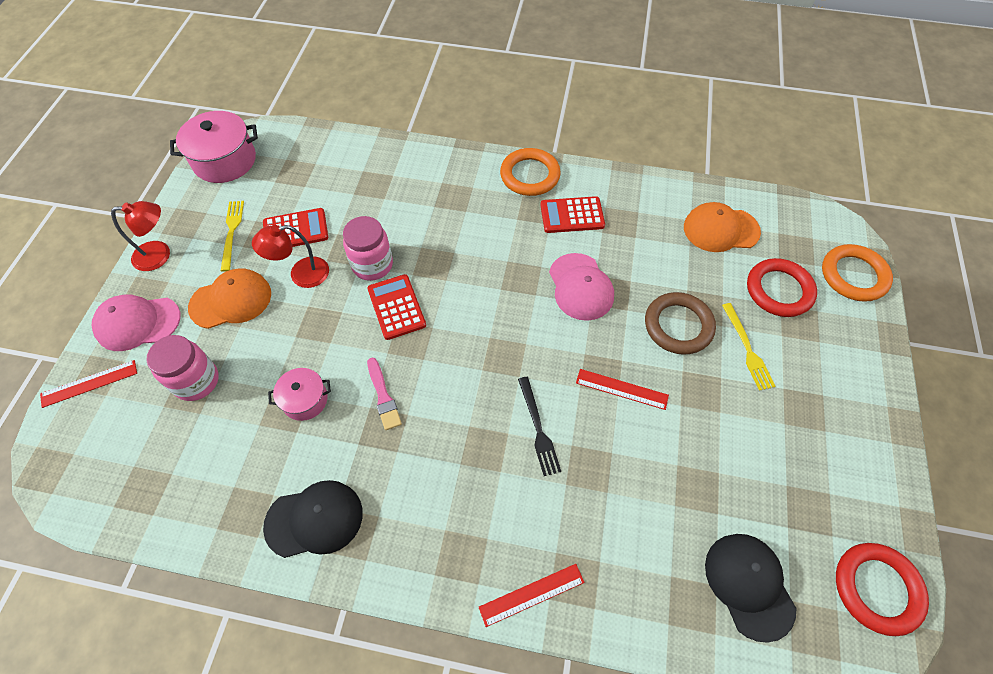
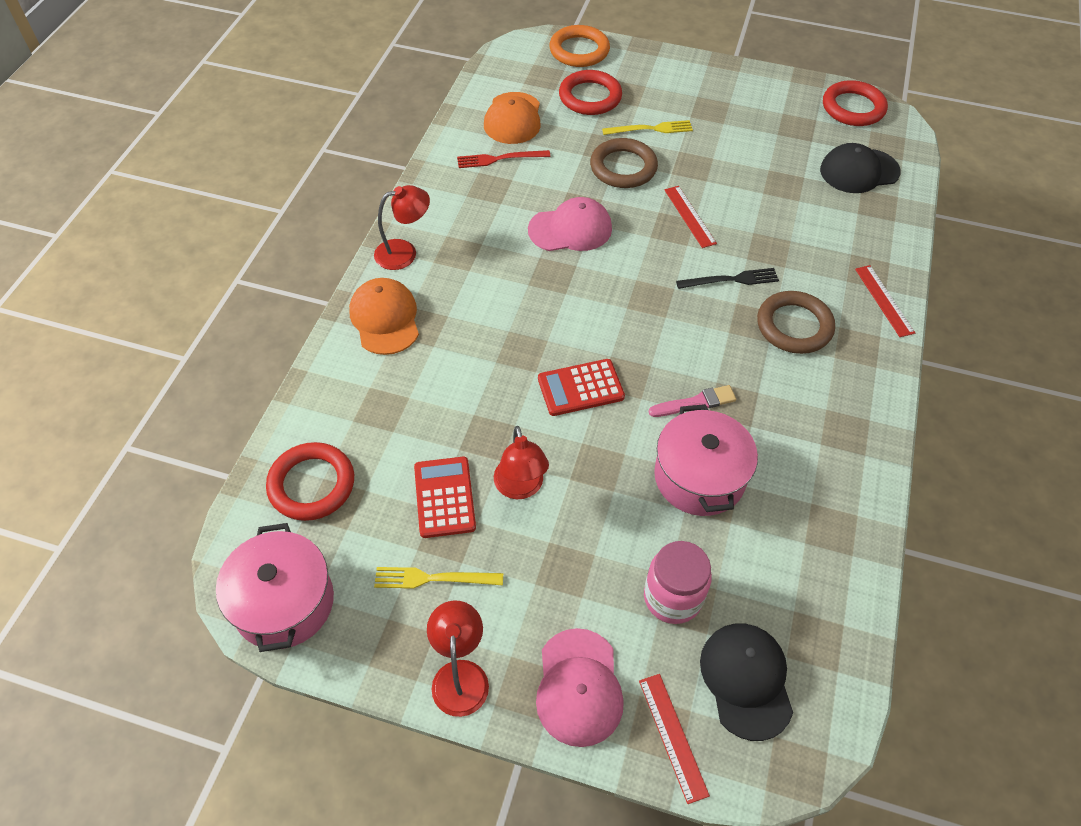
camera: 85 degrees left, 5 degrees down
(231, 300) = (553, 568): orange cap -> orange cap (385, 319)
(305, 400) = (699, 477): pink pot -> pink pot, size x1.73
(310, 158) = (312, 484): none -> red ring
(314, 519) = (834, 463): black cap -> black cap (746, 680)
(372, 265) = (516, 411): pink jar -> none
(483, 490) = (794, 326): none -> brown ring
(530, 175) = (404, 252): orange ring -> red lamp
(572, 215) = (473, 224): red calculator -> none
(621, 389) = (690, 216): red ruler -> red ruler turned 45 degrees counterclockwise
(660, 225) = (499, 159): none -> red fork

